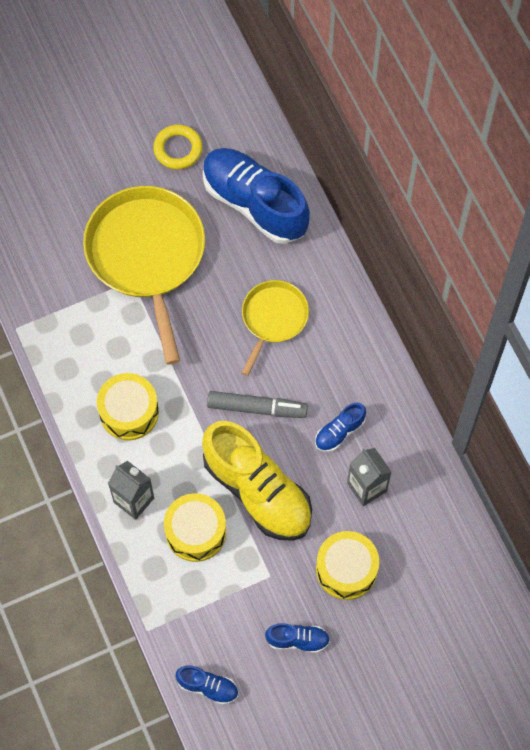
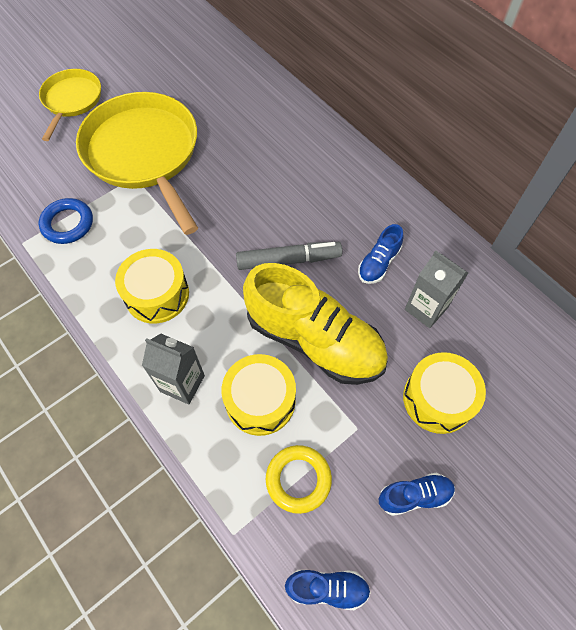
camera: 15 degrees left, 5 degrees down
(60, 318) = (67, 224): none -> blue ring
(178, 149) = (154, 69): yellow ring -> yellow ring (298, 479)
(254, 203) = (234, 94): blue shoe -> none
(273, 319) = (279, 179): yellow pan -> yellow pan (71, 100)

